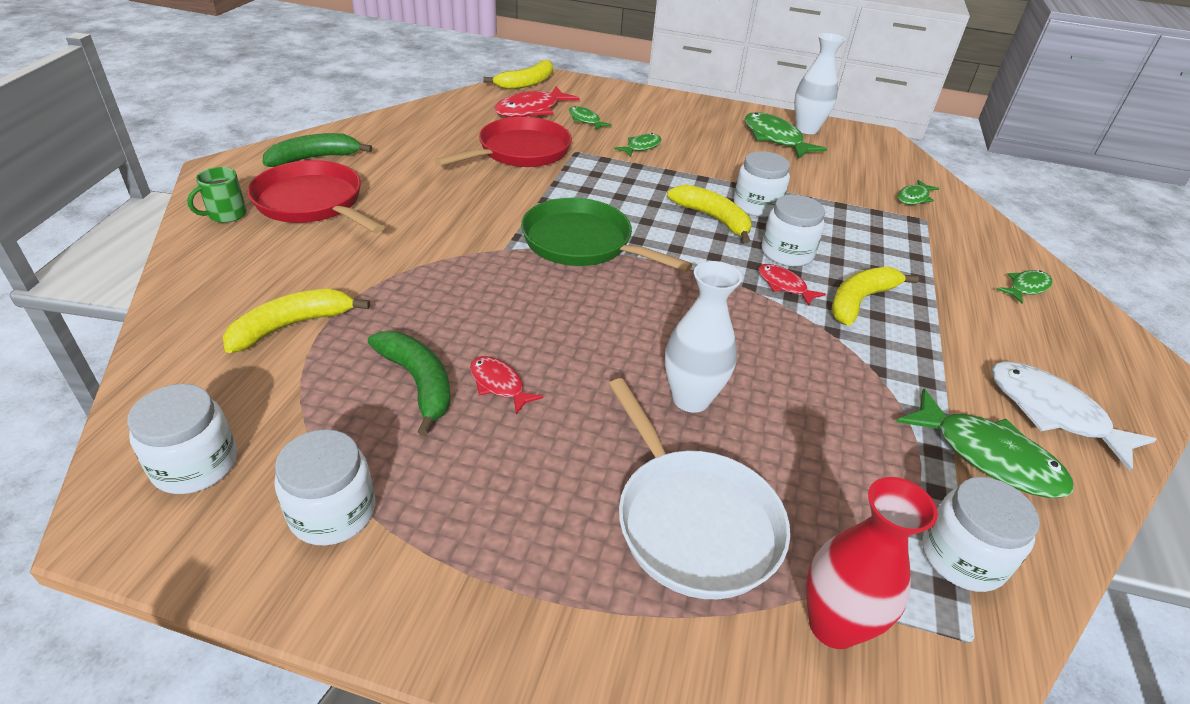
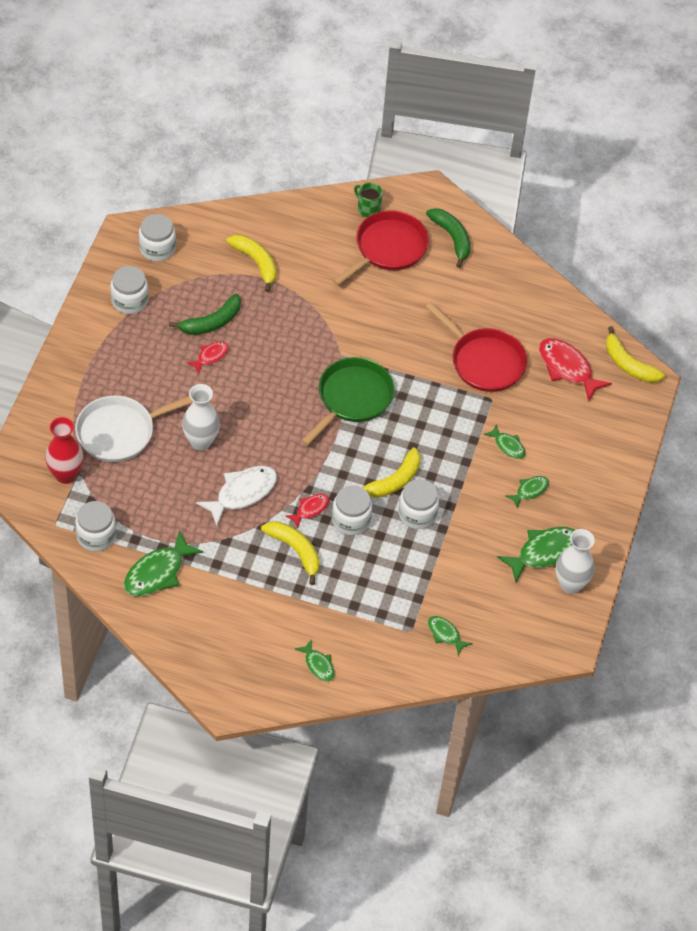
camera: 90 degrees right, 15 degrees up
(585, 120) = (554, 408): green fish -> green fish (529, 491)
(1052, 413) = (190, 621): white fish -> white fish (242, 493)

